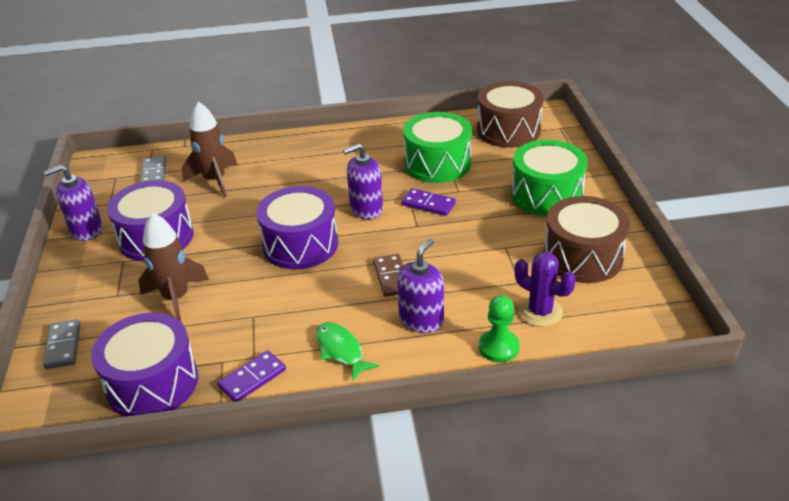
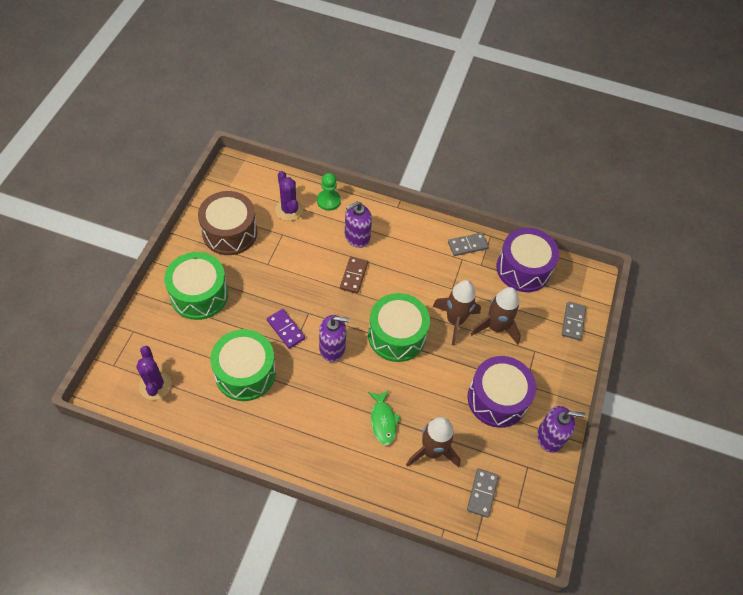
camera: 160 degrees left, 20 degrees up
(234, 284) = (455, 320): none -> brown rocket
(252, 378) = (467, 245): purple domino -> grey domino
(300, 244) = (396, 335): purple drum -> green drum
(341, 350) = (412, 239): green fish -> green fish (383, 421)
(508, 130) = (155, 385): brown drum -> purple cactus

